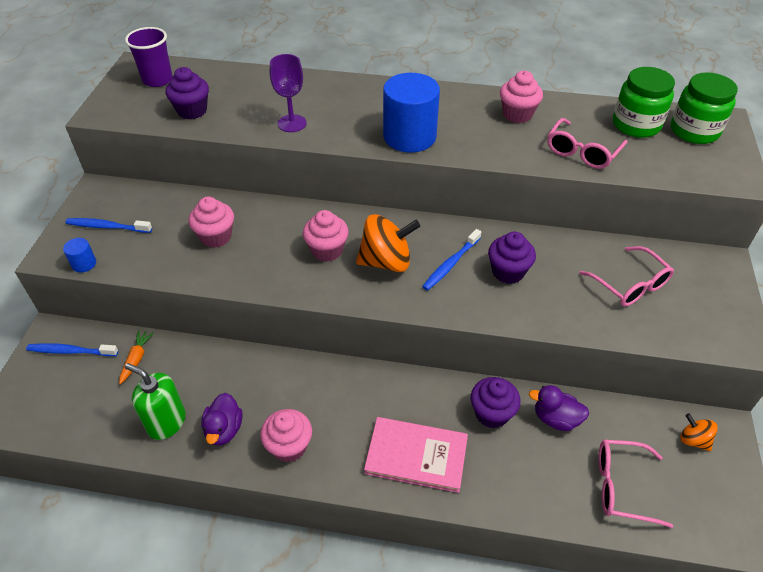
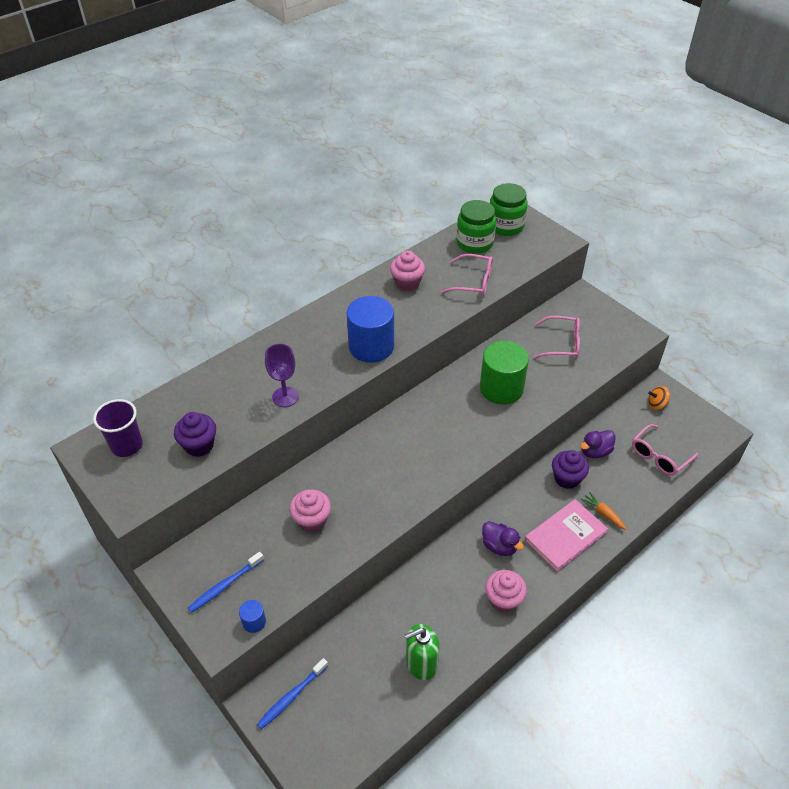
camera: 50 degrees left, 0 degrees up
(136, 359) = (343, 653): orange carrot -> orange carrot (603, 513)
(224, 430) = (458, 630): purple duck -> purple duck (499, 546)
(327, 250) = (392, 465): pink cupcake -> none
(386, 261) = (434, 440): orange spinning top -> none
(450, 264) = (468, 410): blue toothbrush -> none
(508, 272) = (501, 388): purple cupcake -> green cylinder
(582, 152) = (473, 282): pink glasses -> pink glasses turned 60 degrees counterclockwise

